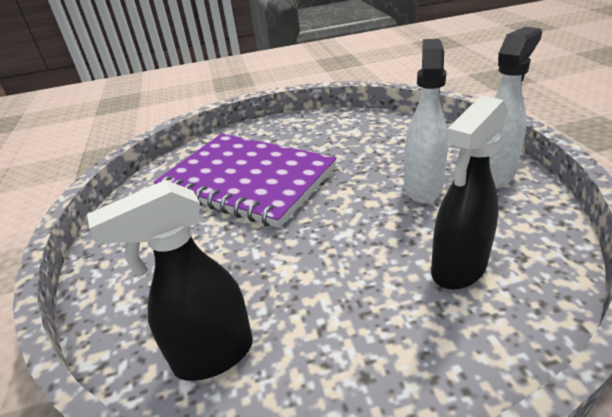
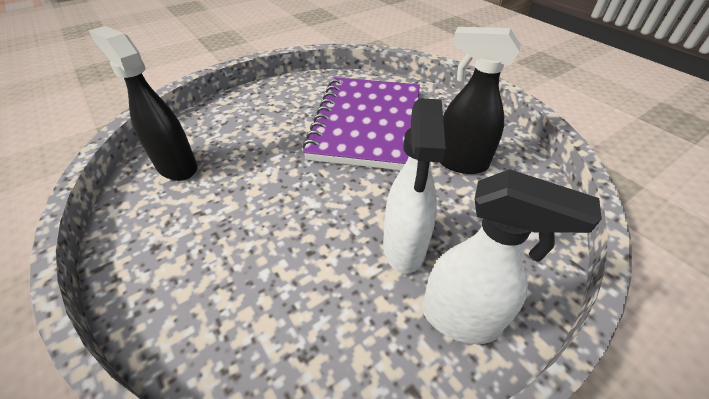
camera: 65 degrees right, 10 degrees up
(422, 188) = (404, 248): white spray bottle -> white spray bottle turned 105 degrees clockwise
(458, 269) = (275, 294): black spray bottle -> black spray bottle (460, 162)

